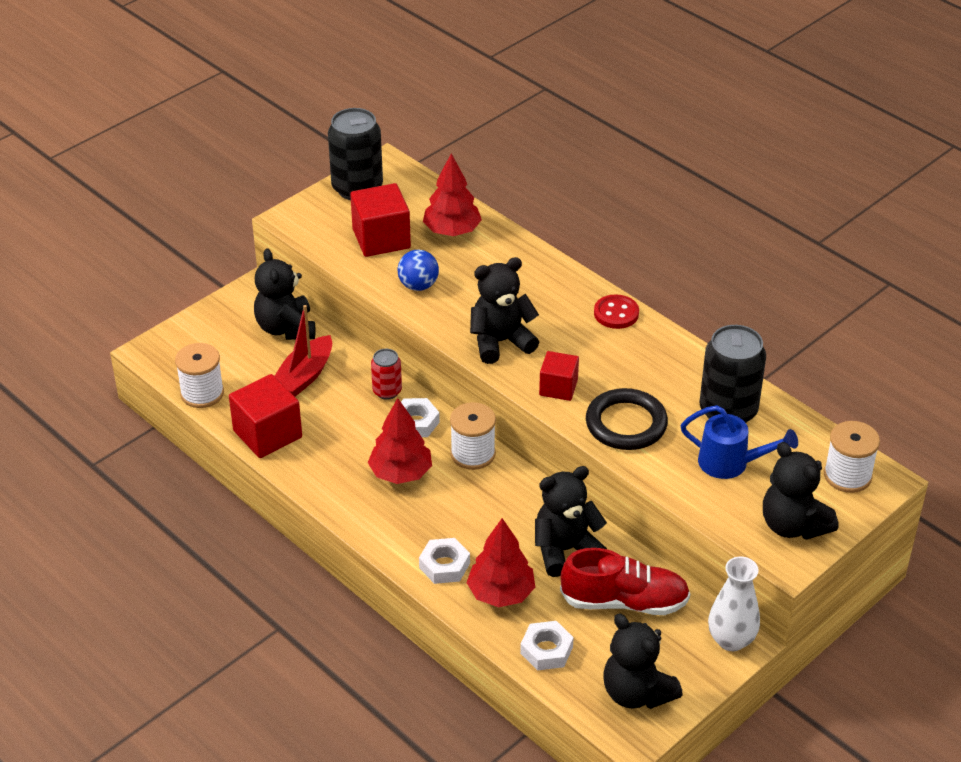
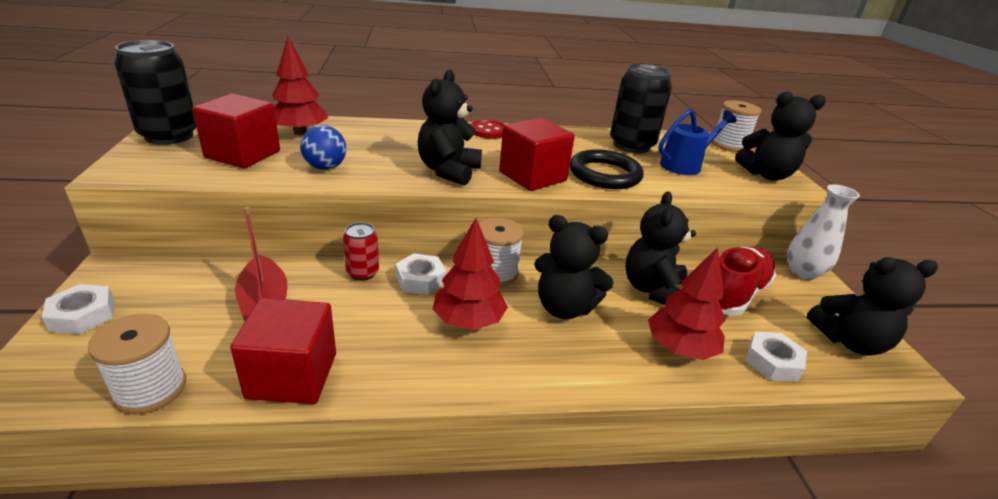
camera: 55 degrees left, 10 degrees down
(286, 328) = (191, 280): black teddy bear -> black teddy bear (564, 308)
(444, 565) = (615, 362): white nut -> white nut (83, 315)
(558, 387) = (532, 176): red cube -> red cube, size x1.61

